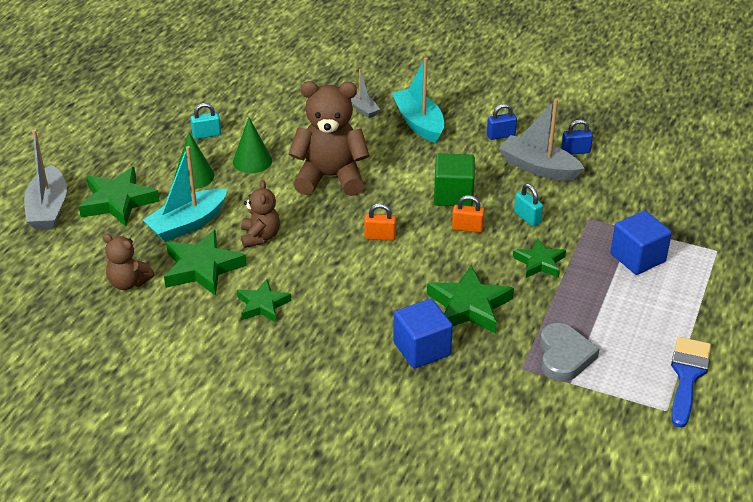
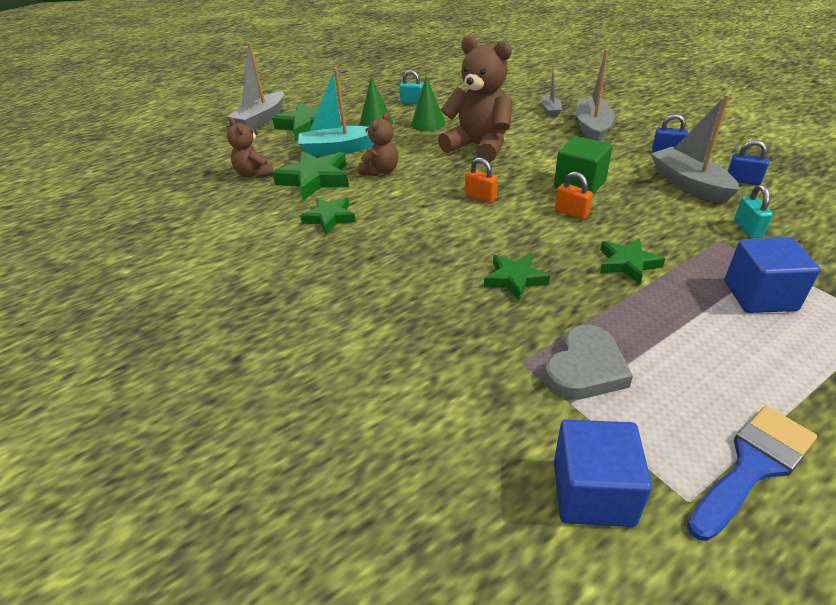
camera: 35 degrees right, 0 degrees up
(419, 123) = (592, 128): turquoise boat -> grey boat
(422, 349) = (430, 301): blue cube -> blue cube (593, 492)
(469, 306) = (515, 279): green star -> green star, size x0.63
(527, 217) = (644, 221): turquoise padlock -> turquoise padlock (747, 229)

